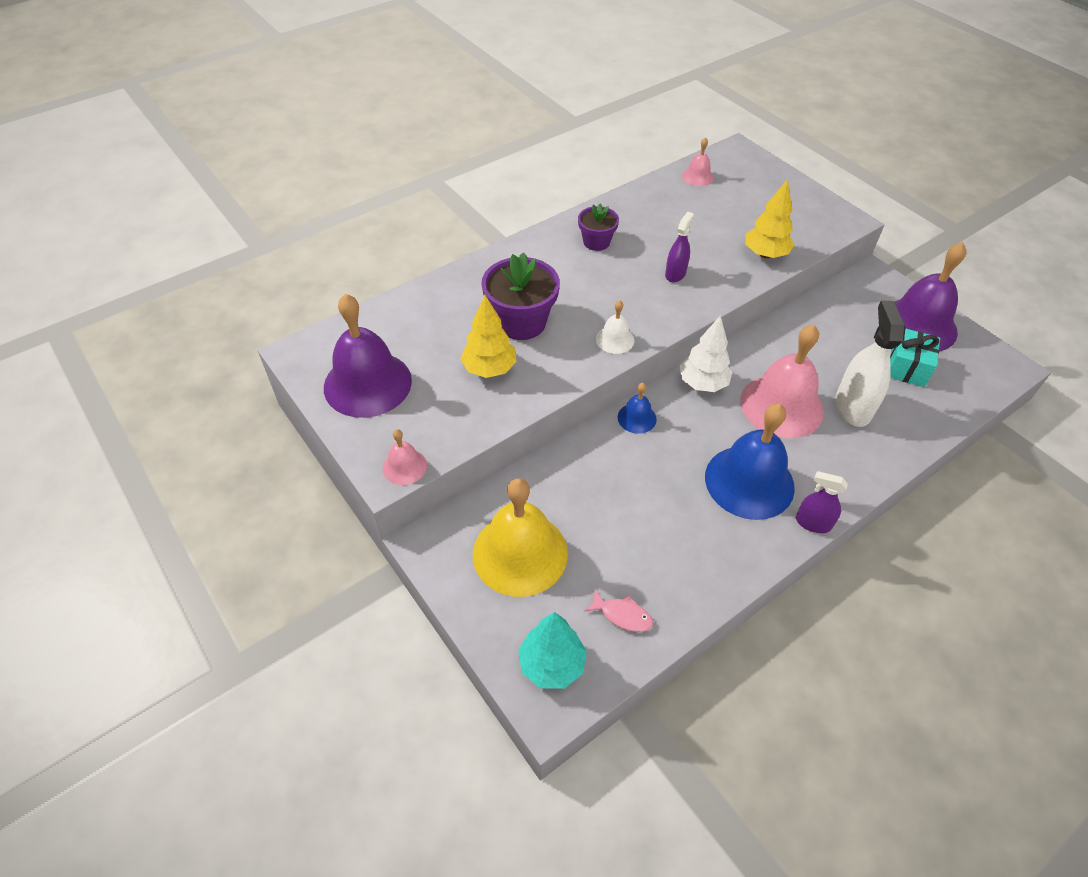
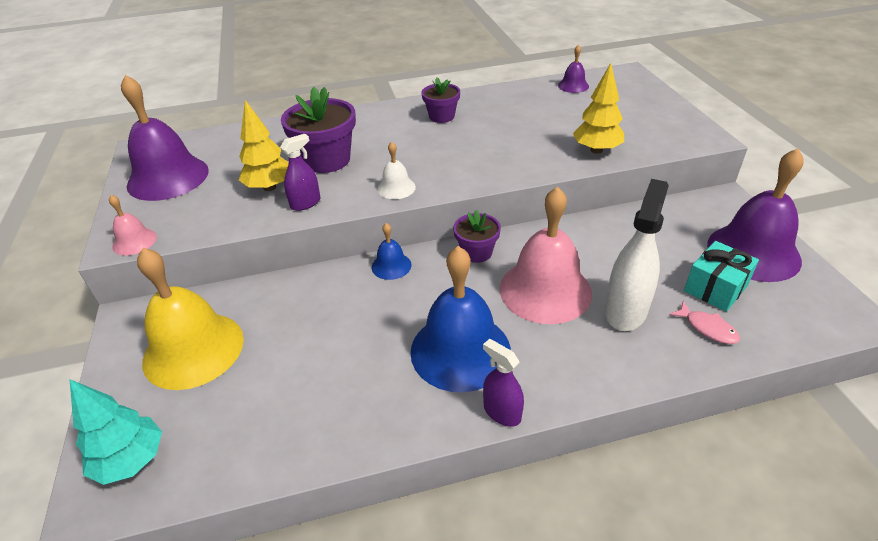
camera: 25 degrees right, 10 degrees down
(622, 615) = (235, 437): pink fish -> pink fish (707, 328)
(675, 274) = (494, 150): purple spray bottle -> purple spray bottle (305, 203)
(697, 176) = (573, 86): pink bell -> purple bell
(702, 383) = (476, 252): white tree -> purple flower pot

